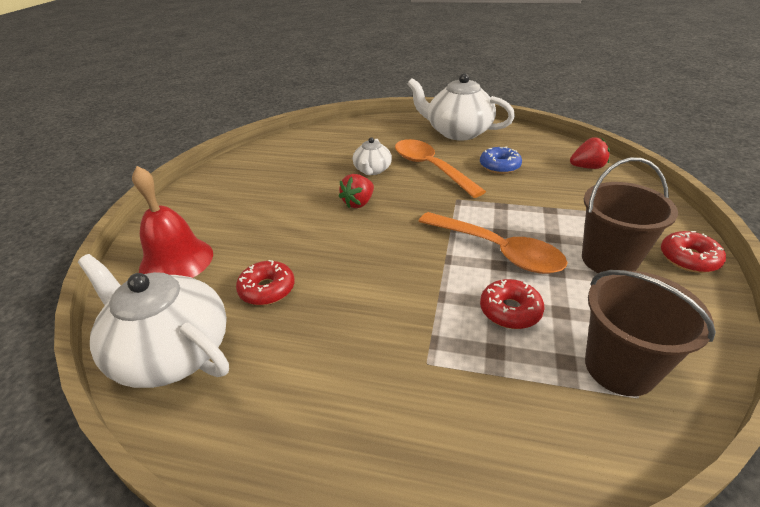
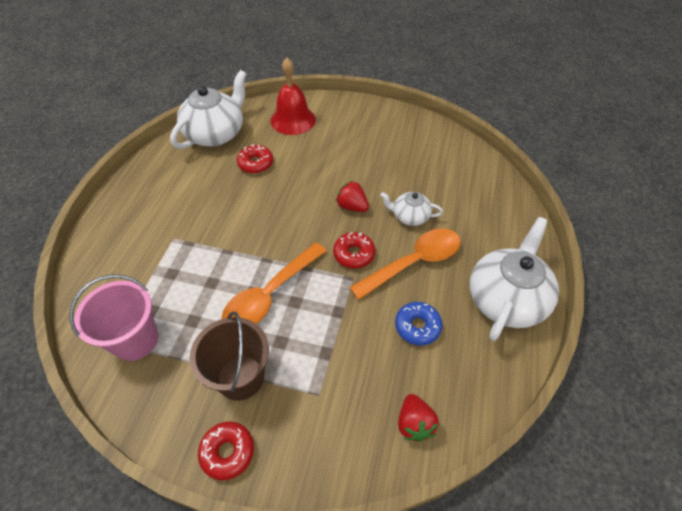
camera: 90 degrees right, 15 degrees up
(510, 310) = (202, 289): red donut -> red donut (354, 254)
(619, 367) = (135, 340): brown bucket -> pink bucket

